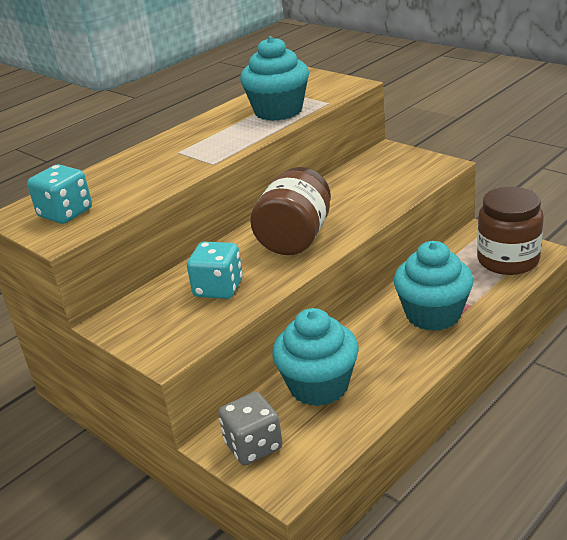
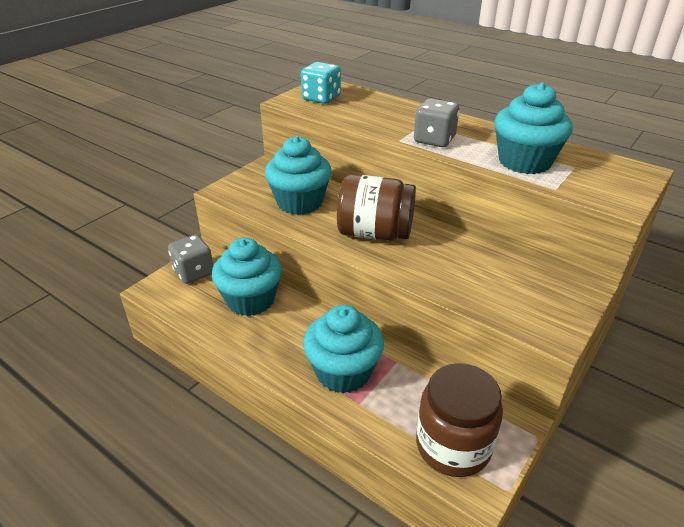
camera: 80 degrees right, 5 degrees up
(218, 288) = (300, 202): turquoise dice -> turquoise cupcake
(219, 147) = (434, 140): none -> grey dice

